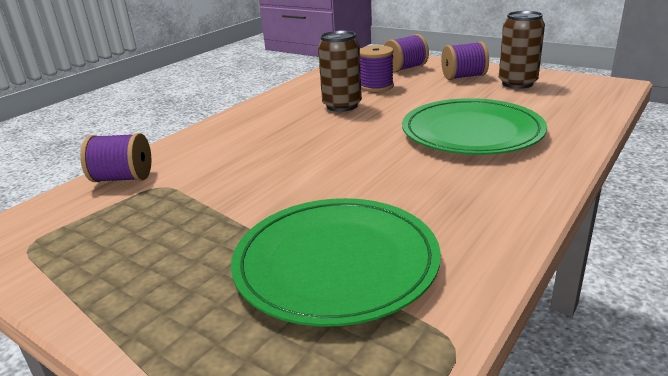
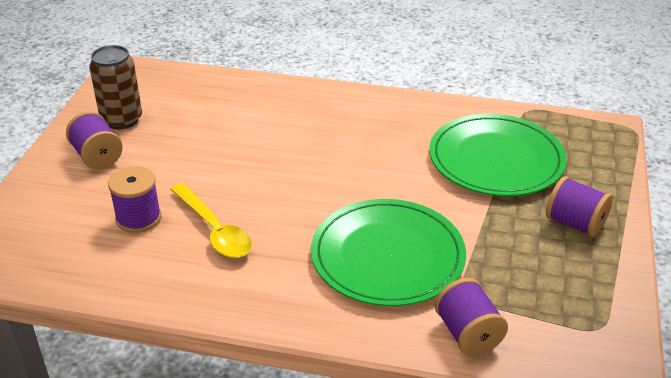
camera: 115 degrees left, 10 degrees up
(342, 106) = (214, 230): brown can -> yellow spoon
(405, 68) = (57, 209): purple spool -> purple spool (575, 223)
(471, 132) = (264, 133): green plate -> green plate (387, 256)

